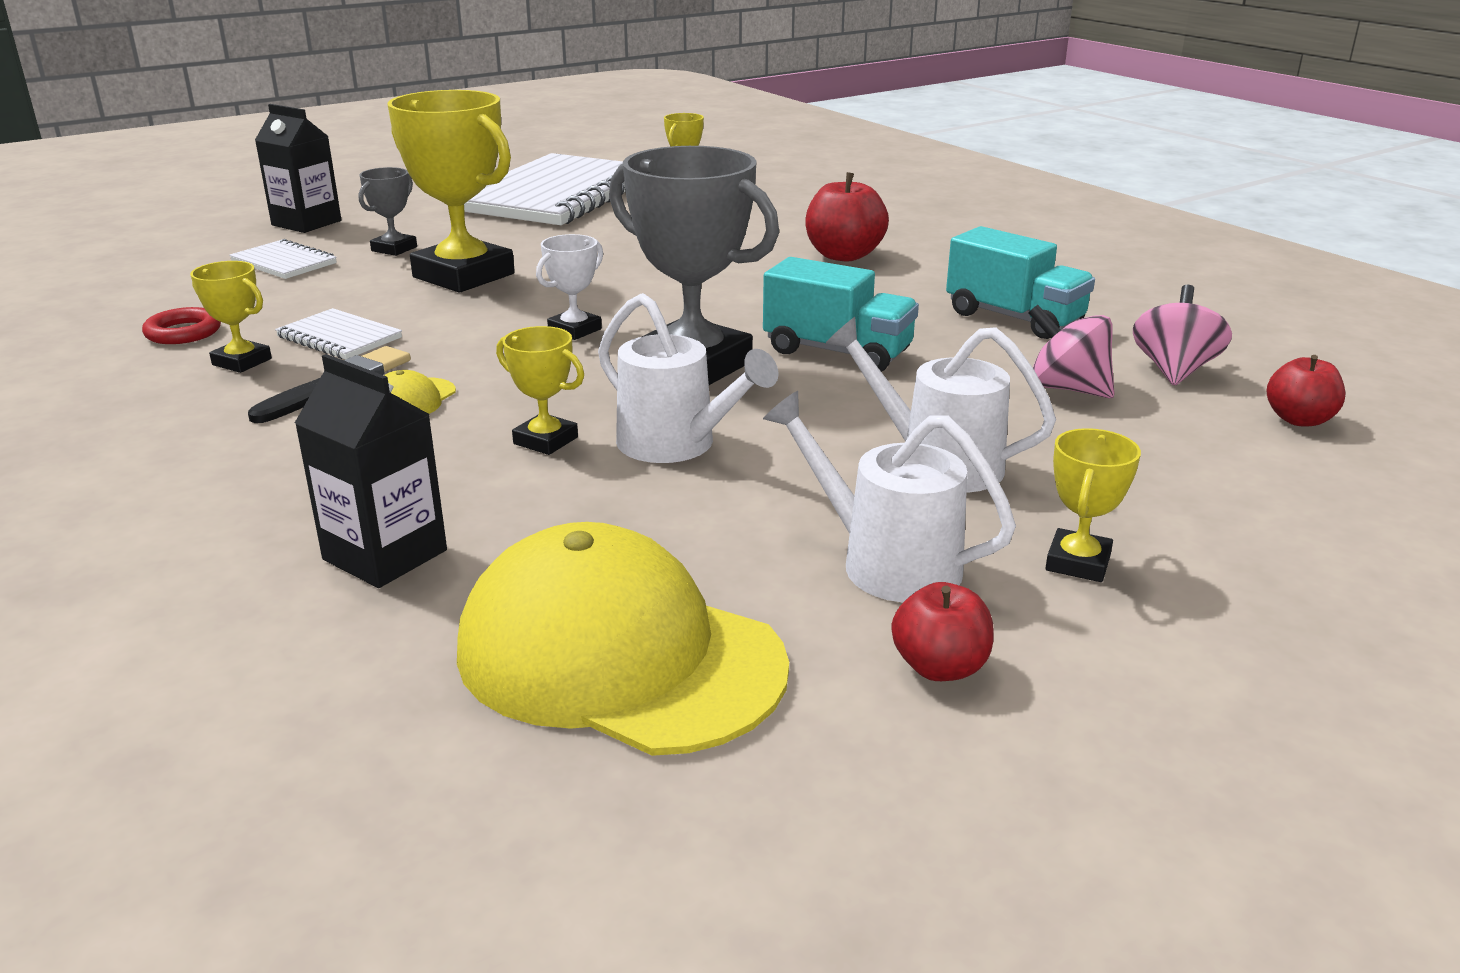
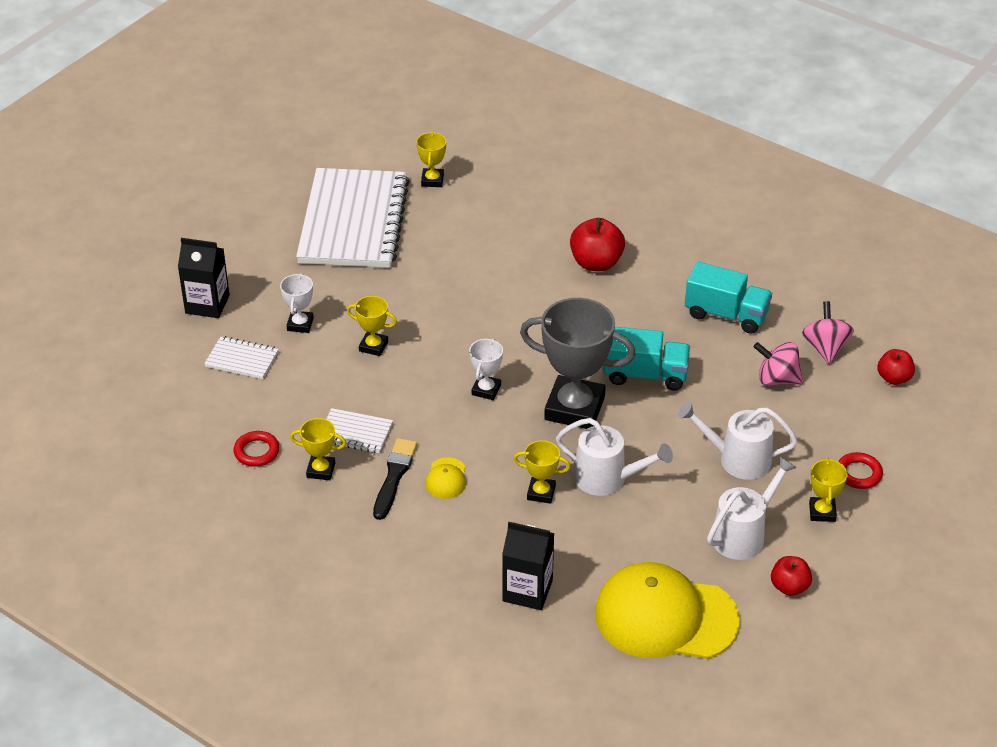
camera: 20 degrees left, 15 degrees up
(394, 249) = (300, 324): grey trophy -> white trophy
(463, 275) = (373, 346): yellow trophy -> yellow trophy, size x0.47
(885, 562) = (743, 534): white watering can -> white watering can turned 120 degrees clockwise
(1184, 523) = (858, 473): none -> red ring

